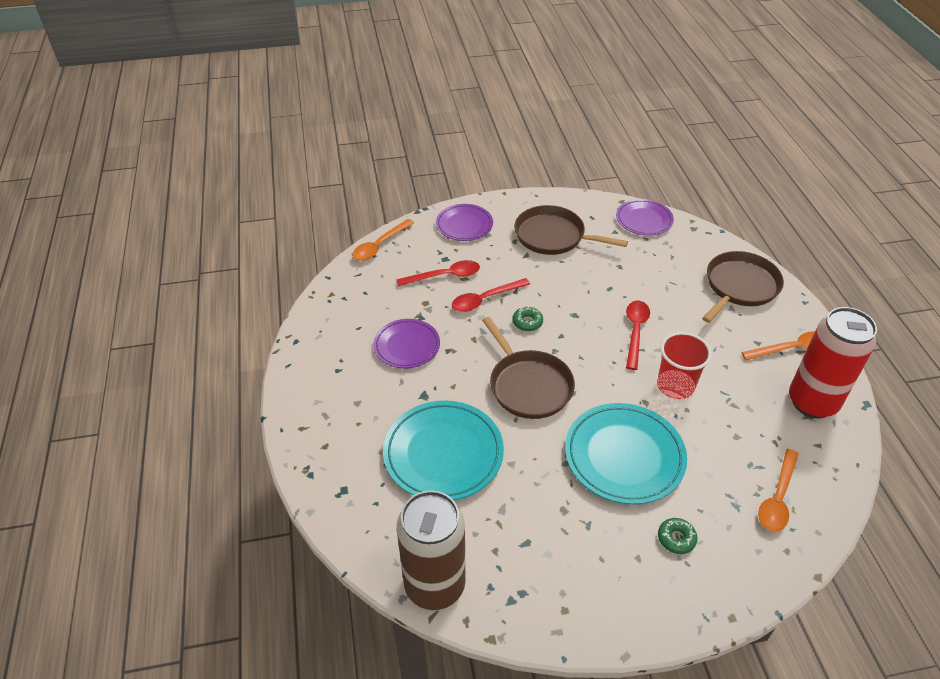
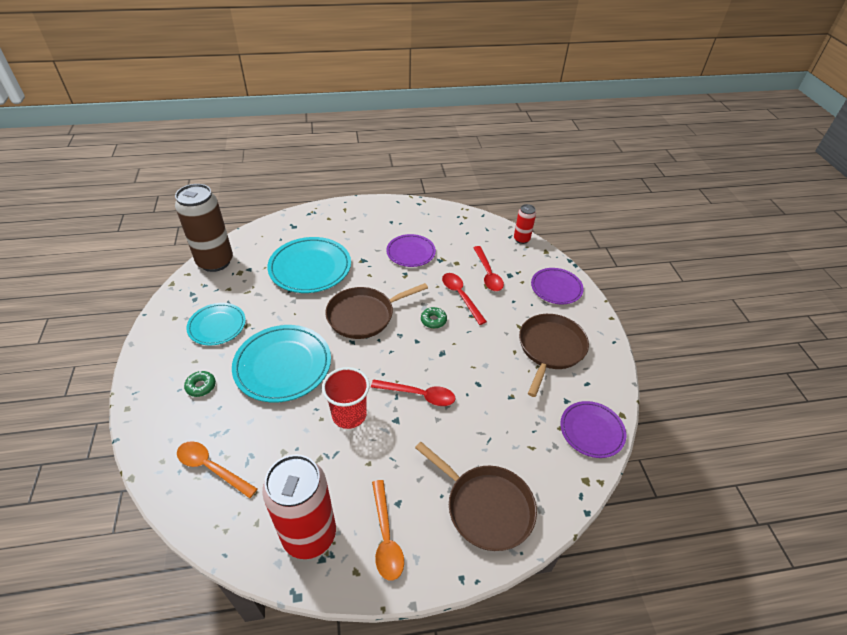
camera: 90 degrees right, 0 degrees up
(379, 245) = (521, 239): orange spoon -> red can
(572, 546) = (217, 326): none -> turquoise plate

